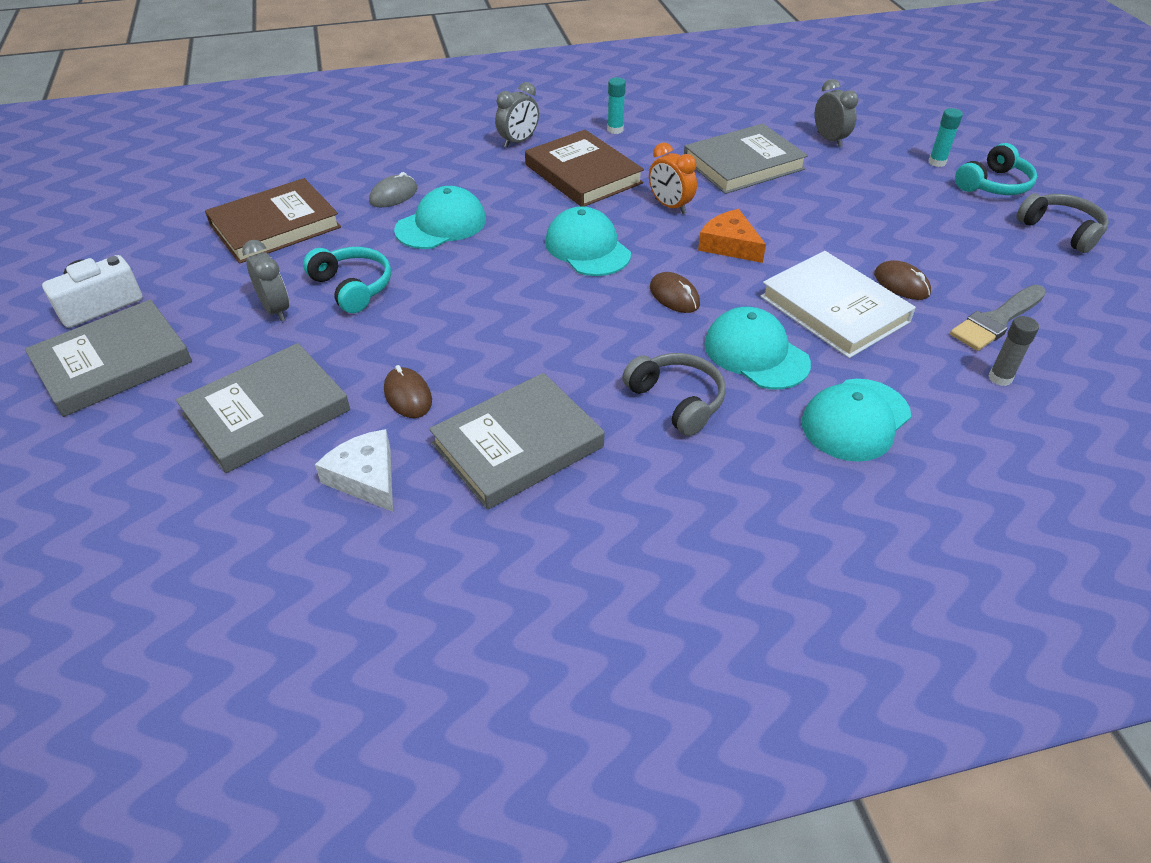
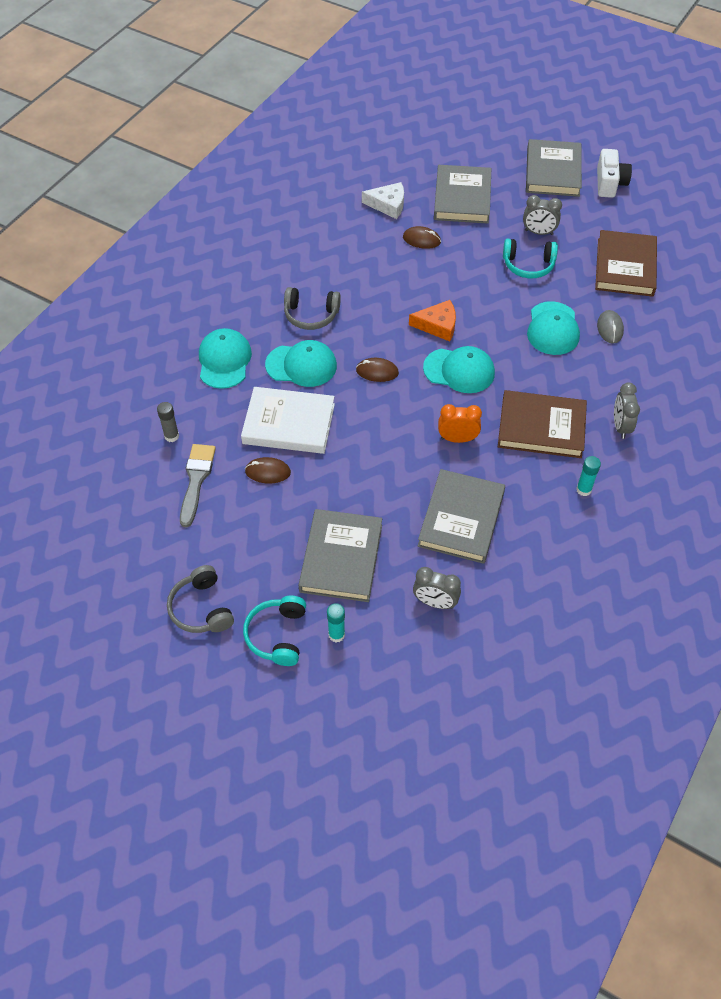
camera: 135 degrees right, 10 degrees up
(518, 445) = (351, 252): grey book -> grey book (341, 558)
(729, 245) = (389, 431): orange cheese -> orange cheese (438, 325)
(1061, 230) = (201, 608): grey headphones -> grey headphones turned 60 degrees clockwise

